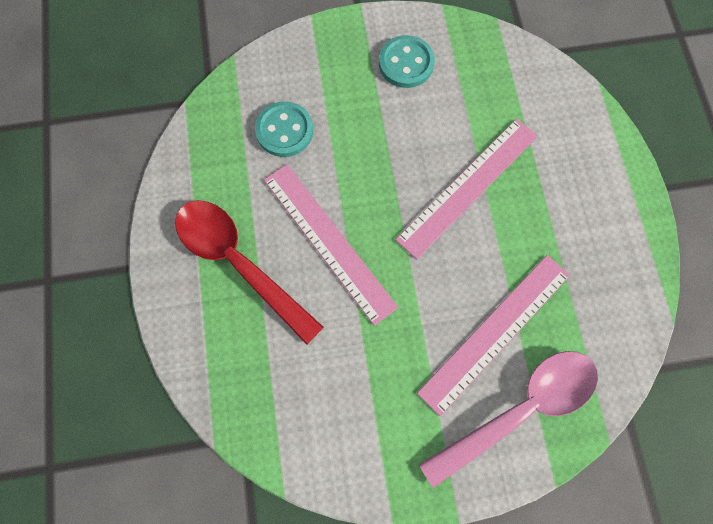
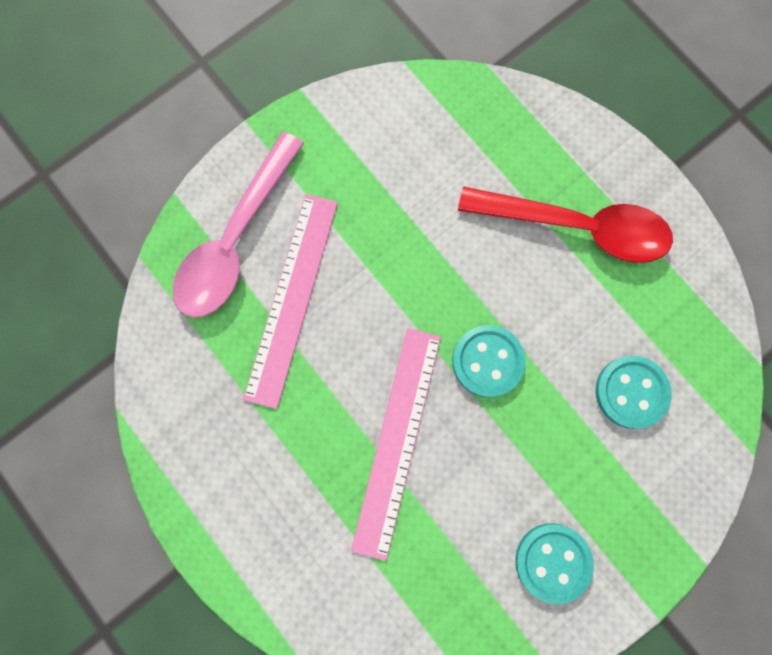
camera: 150 degrees right, 5 degrees up
(329, 242) = (505, 296): pink ruler -> none
(371, 204) = (487, 361): none -> turquoise button

